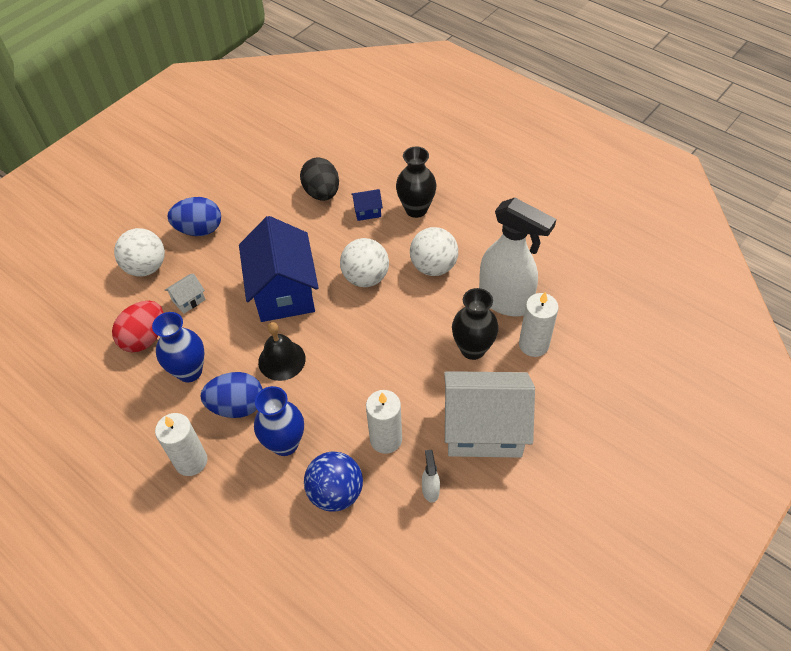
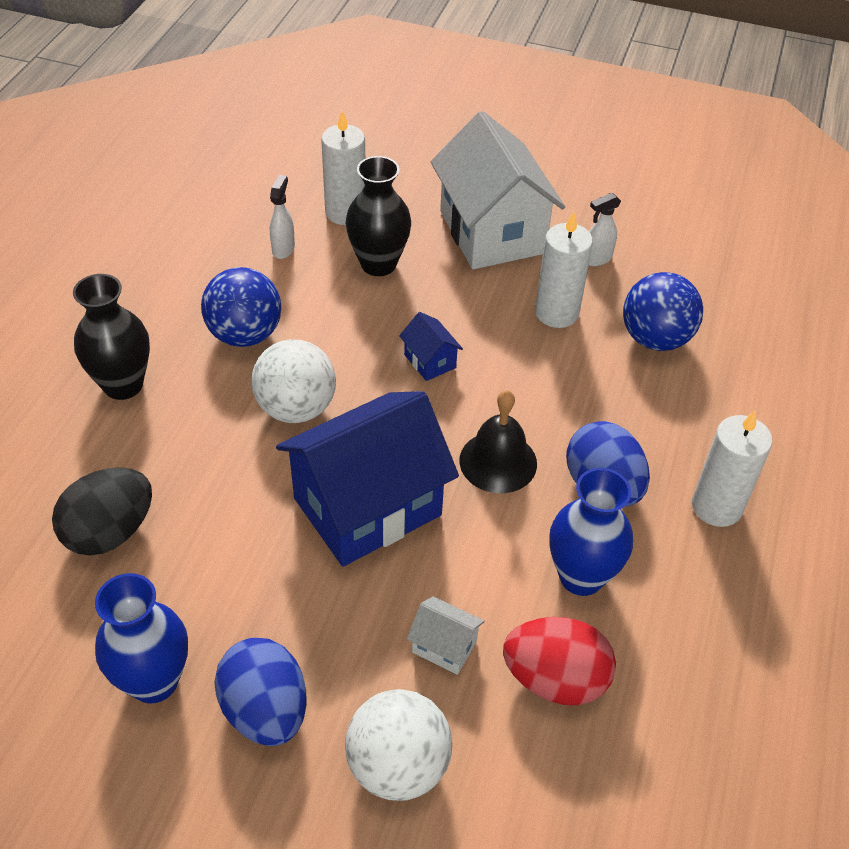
camera: 115 degrees left, 5 degrees down
(285, 444) = (625, 410): blue vase -> blue vase (154, 681)
(367, 211) = (144, 448): blue house -> blue house (430, 361)
(433, 267) = (245, 335): white ball -> blue ball
(505, 301) = (283, 249): white spray bottle -> white spray bottle, size x0.40

